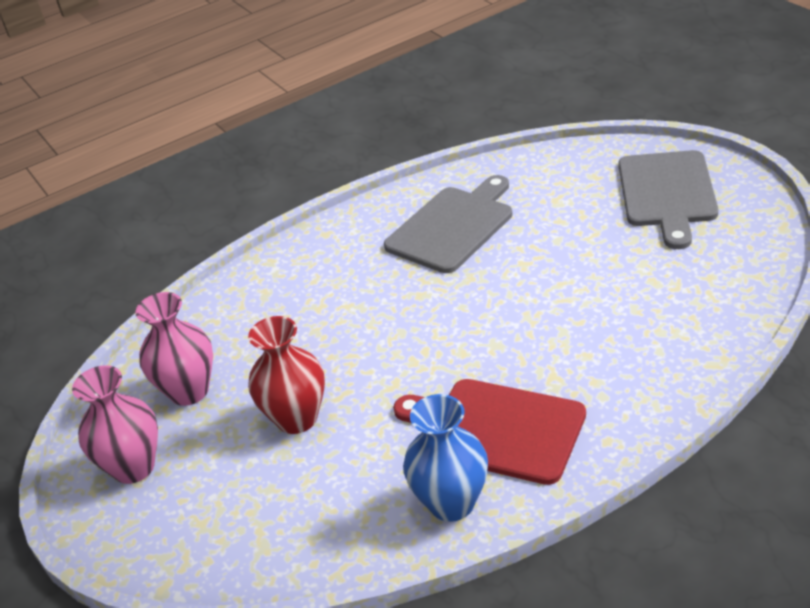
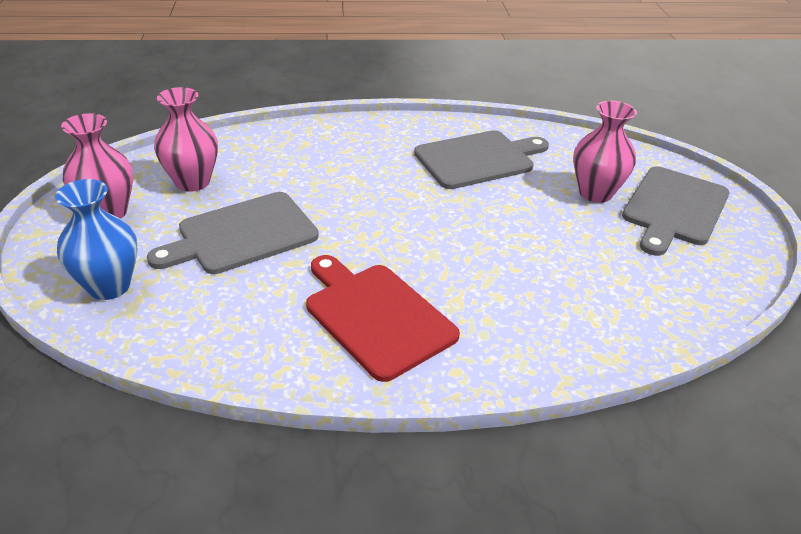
camera: 20 degrees right, 0 degrees up
(297, 418) = (242, 234): red vase -> grey cutting board
(451, 503) = (289, 353): blue vase -> blue vase (109, 286)
(588, 211) = (595, 193): none -> pink vase

